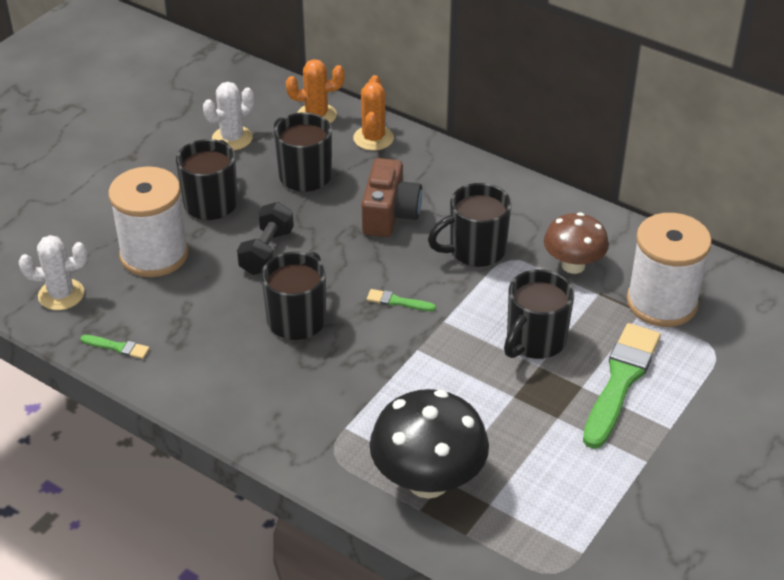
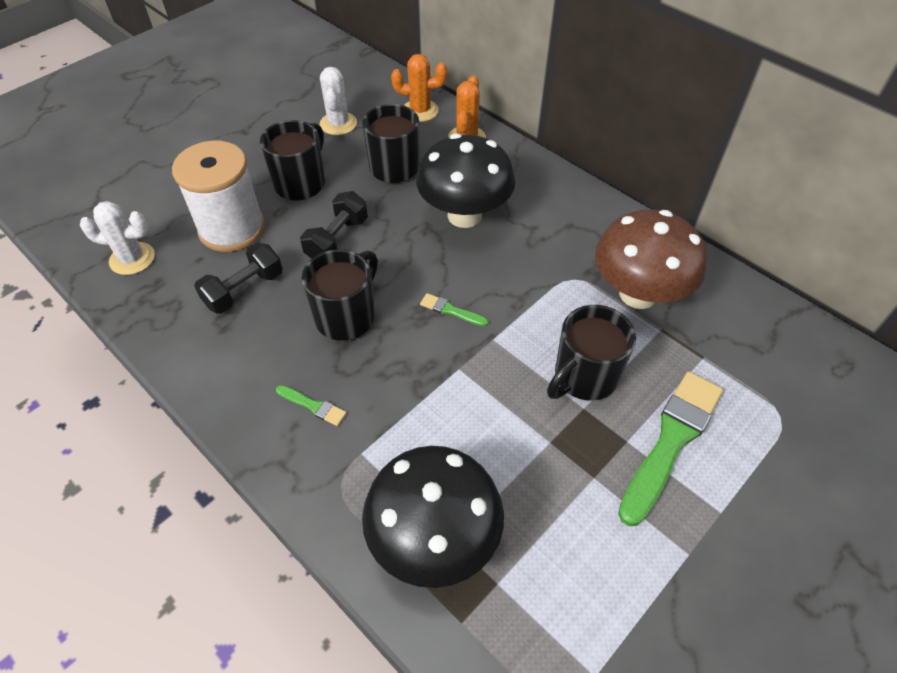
camera: 10 degrees right, 10 degrees up
(117, 347) = (163, 323): green brush -> green brush (313, 406)
(188, 309) = (244, 290): none -> black dumbbell
(232, 138) = (338, 124): white cactus -> white cactus turned 60 degrees counterclockwise
(389, 214) = (464, 215): brown camera -> black mushroom
(475, 251) = (540, 264): black mug -> none
(573, 265) = (638, 294): brown mushroom -> brown mushroom, size x1.56
(662, 302) = (727, 350): white spool -> none

